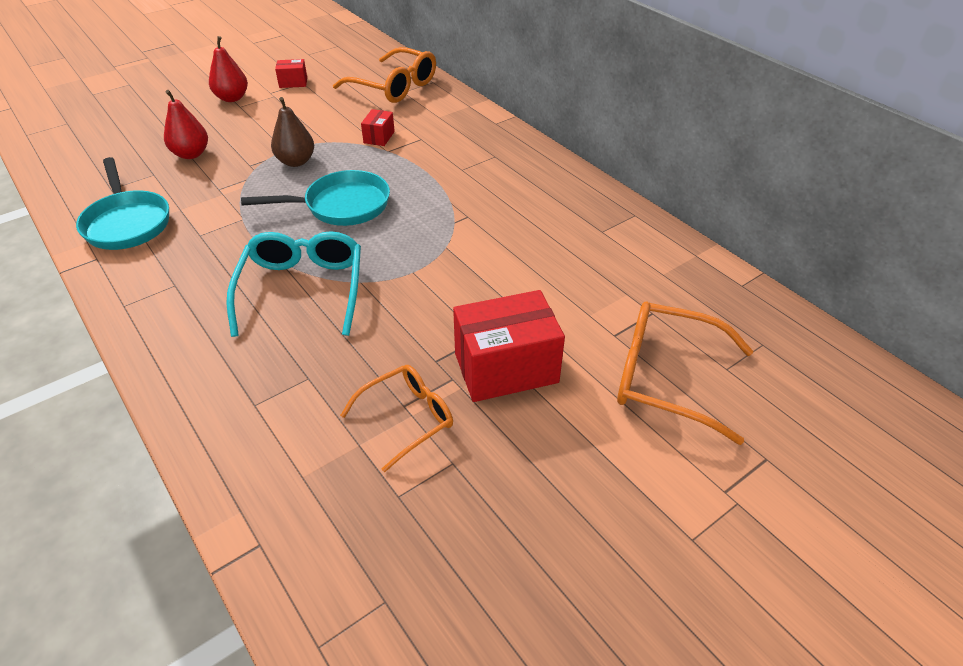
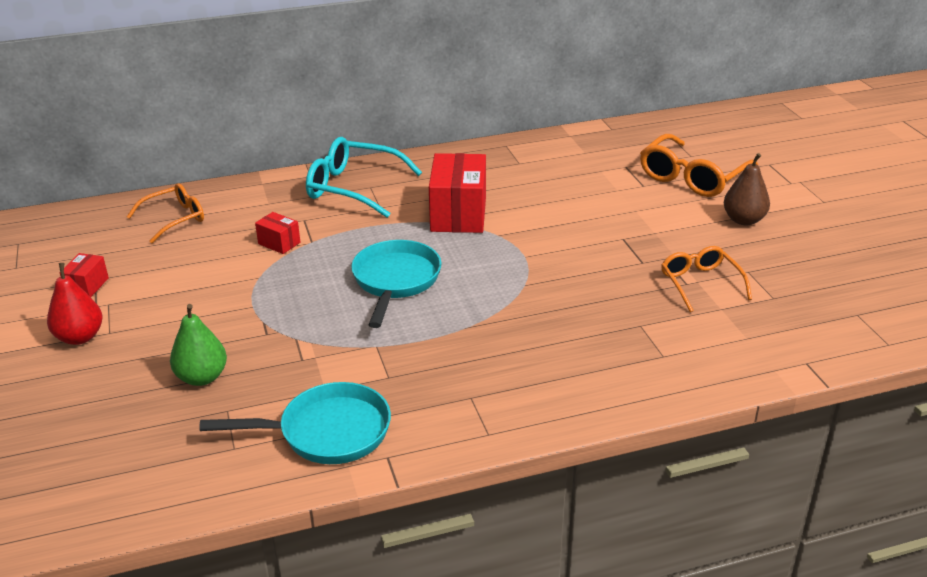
camera: 70 degrees left, 10 degrees down
(191, 154) = (202, 377): red pear -> green pear
(296, 162) = (286, 301): brown pear -> brown pear (743, 220)
(303, 288) = (518, 317): turquoise glasses -> turquoise glasses (352, 187)
(395, 87) = (175, 219): orange glasses -> orange glasses, size x0.64
(506, 368) = (661, 234): red box -> red box (458, 214)

